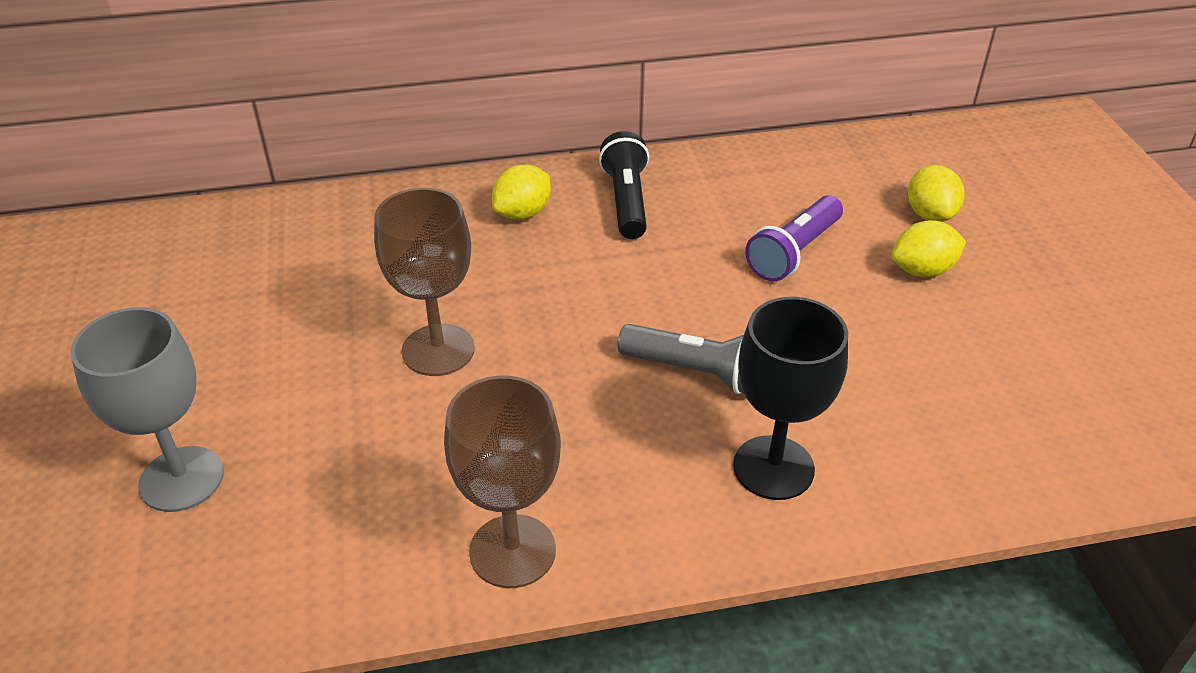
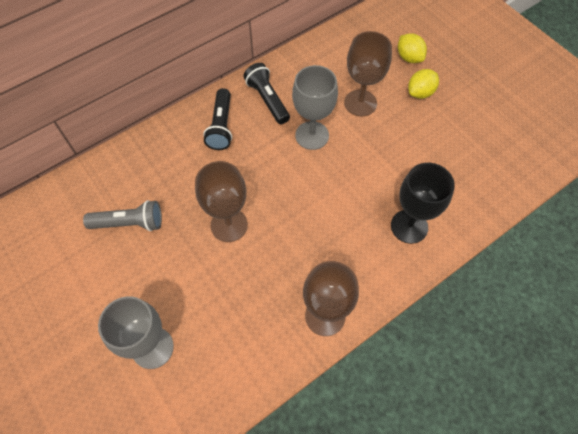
camera: 25 degrees left, 20 degrees up
(523, 213) = (221, 126): yellow lemon -> black flashlight
(672, 271) = (312, 135): none -> grey goblet
(696, 372) = (352, 189): grey flashlight -> grey flashlight (129, 223)
(793, 252) = (360, 103): purple flashlight -> brown goblet

